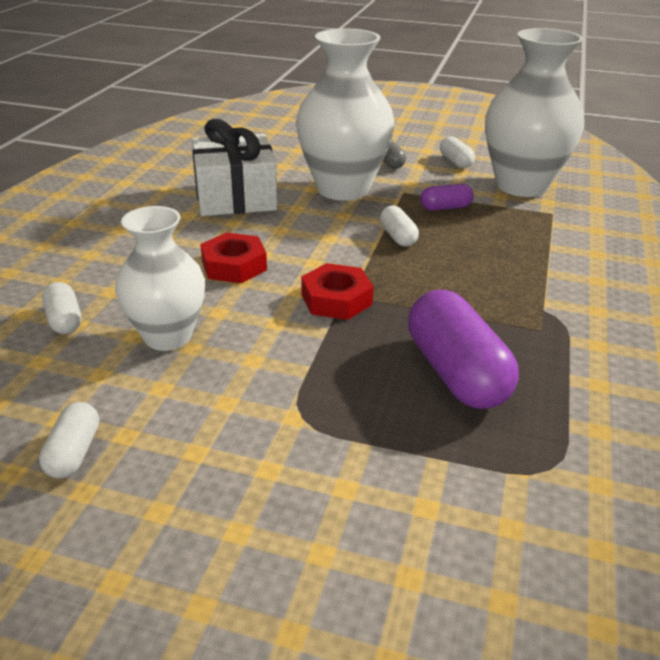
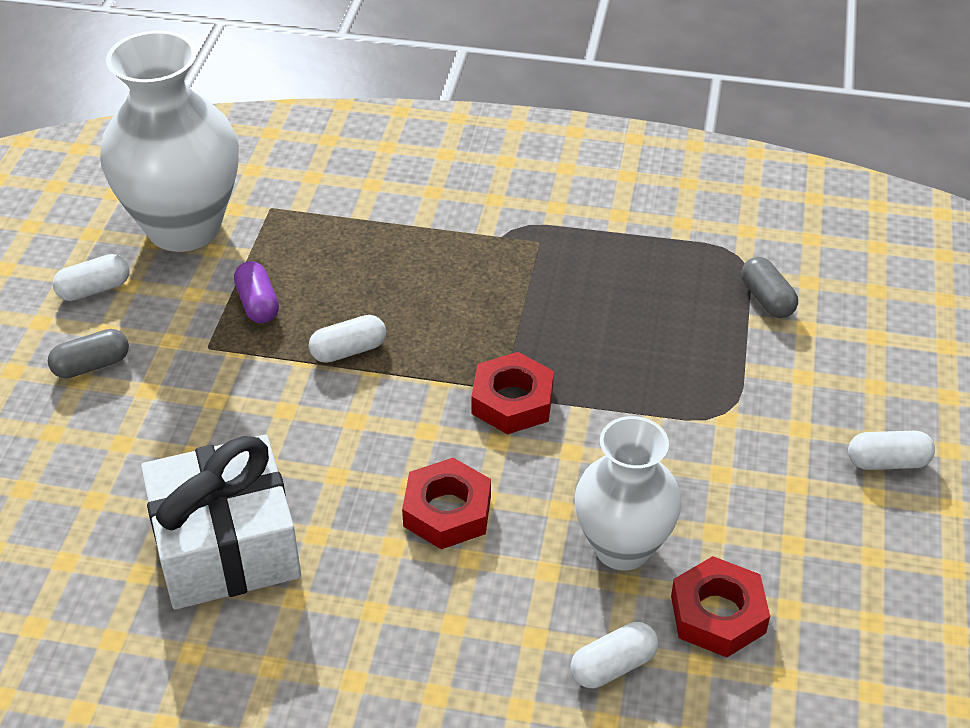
camera: 95 degrees left, 10 degrees up
(74, 453) = (831, 578): white capsule -> white capsule (887, 462)
(77, 376) = (718, 614): none -> red nut
(343, 189) = (195, 415): white vase -> none
(456, 373) = (627, 305): purple capsule -> none
(473, 479) = (766, 299): none -> grey capsule

